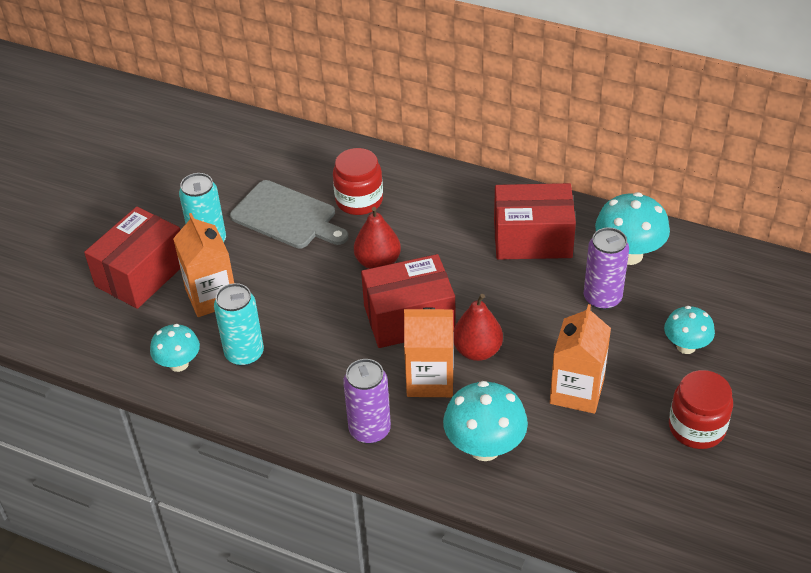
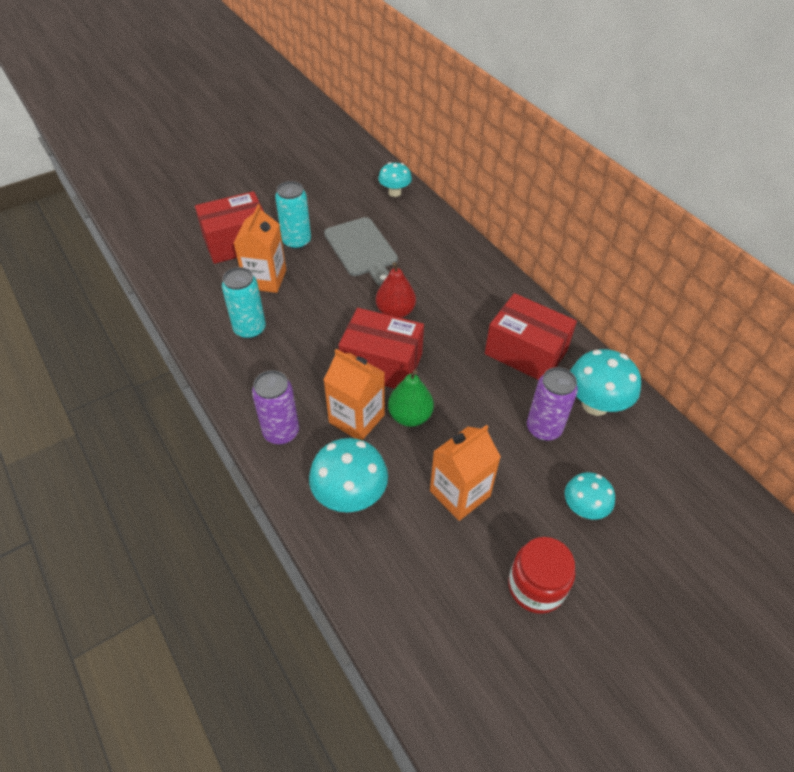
camera: 30 degrees right, 5 degrees up
(179, 364) = (204, 314): turquoise mushroom -> turquoise mushroom (394, 193)
(359, 200) = (421, 261): red jar -> none
(477, 351) = (410, 416): red pear -> green pear

